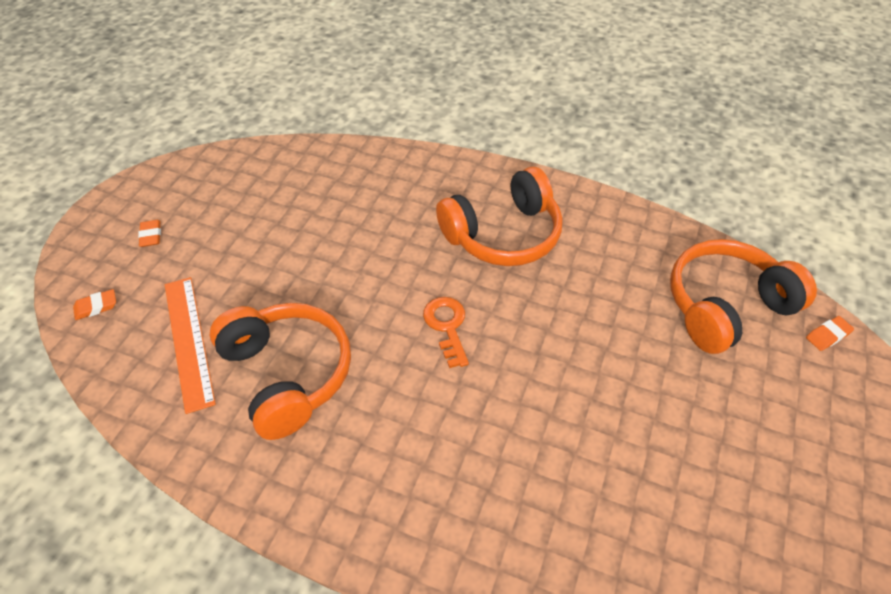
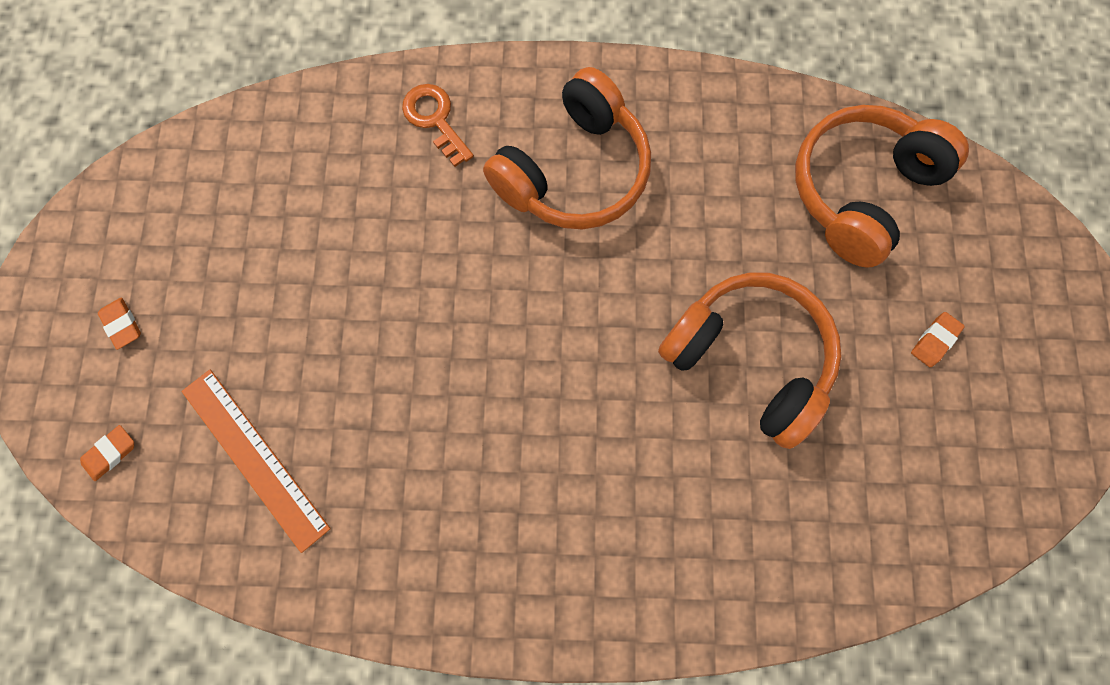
camera: 20 degrees left, 25 degrees up
(287, 374) = (396, 459): orange headphones -> orange headphones (748, 358)
(447, 326) = (555, 328): orange key -> orange key (435, 119)
(828, 335) = (975, 193): orange eraser -> orange eraser (934, 340)

